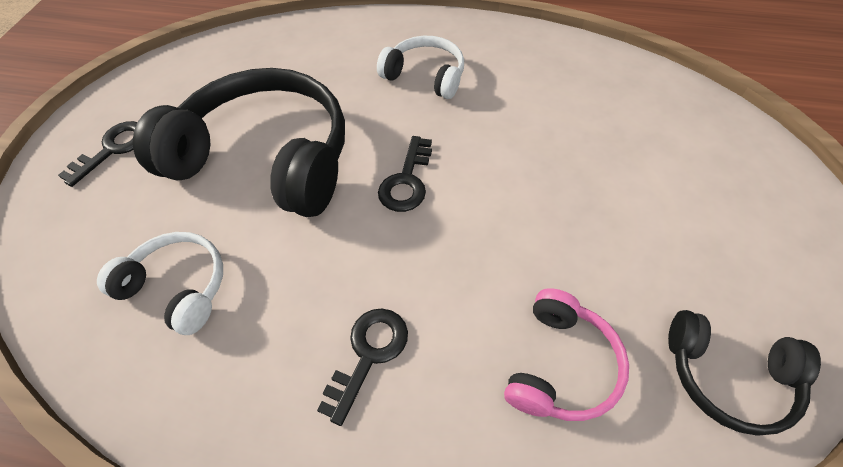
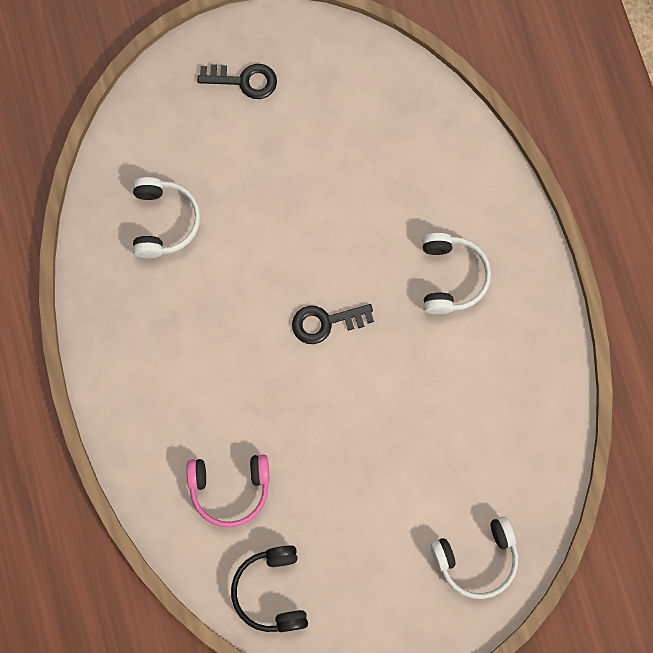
camera: 60 degrees right, 20 degrees up
(266, 159) = (293, 204): black headphones -> none
(368, 354) = (180, 370): black key -> none
(726, 155) = (476, 559): none -> white headphones

